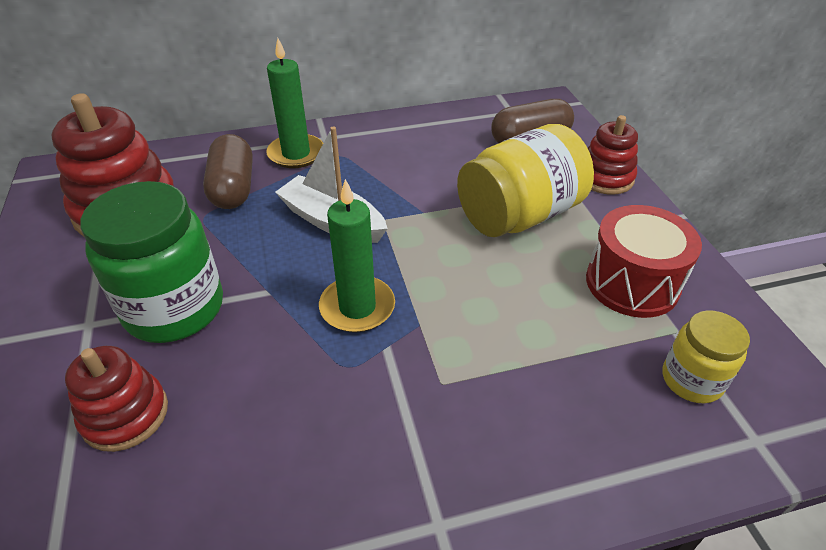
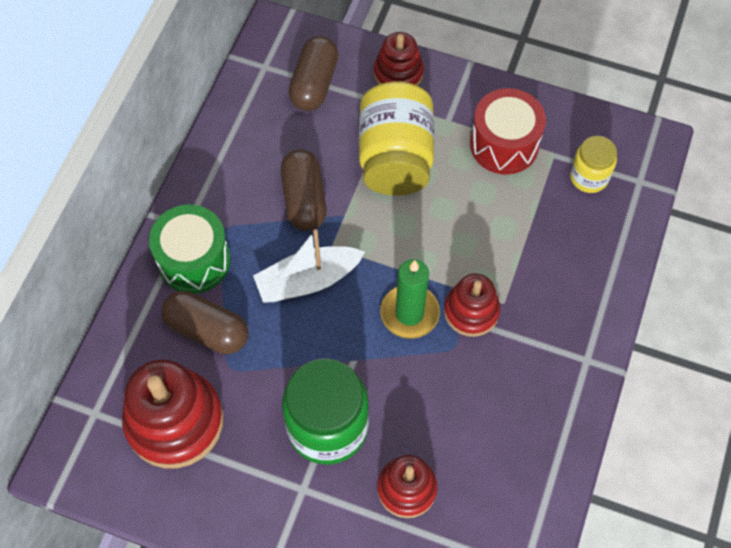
camera: 55 degrees left, 20 degrees up
(296, 154) = (194, 260): green candle -> green drum
(404, 358) = (471, 311): none -> red stacking toy
(414, 183) = (304, 199): none -> brown capsule

